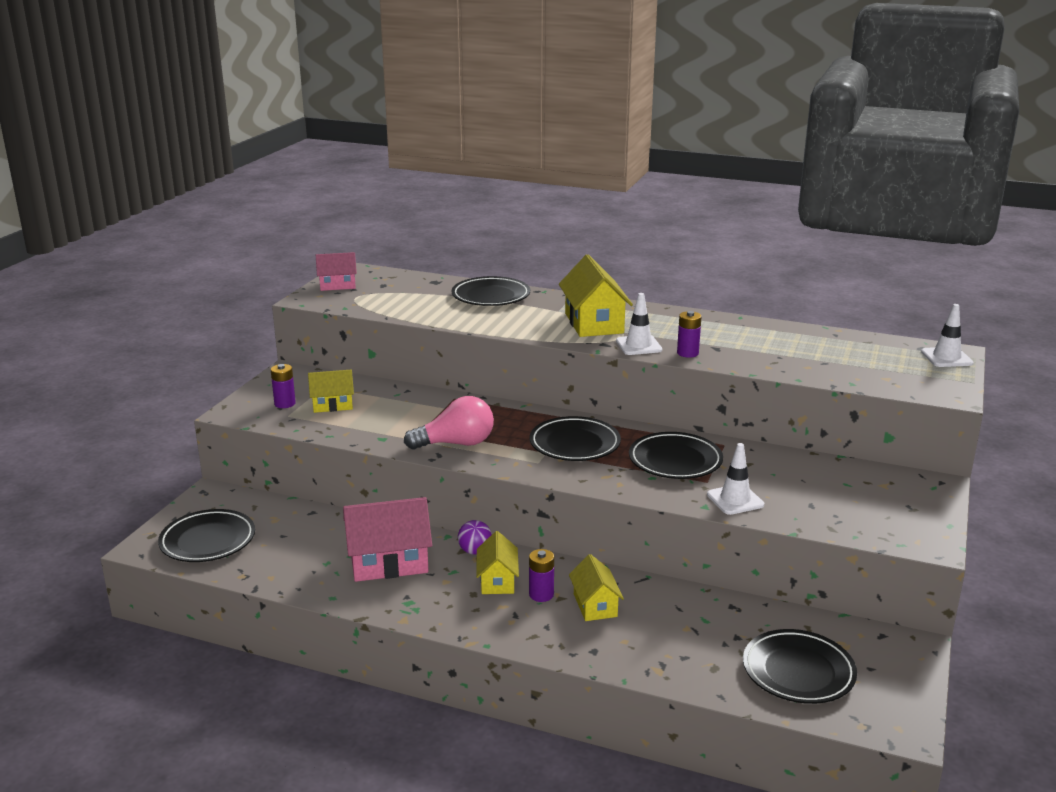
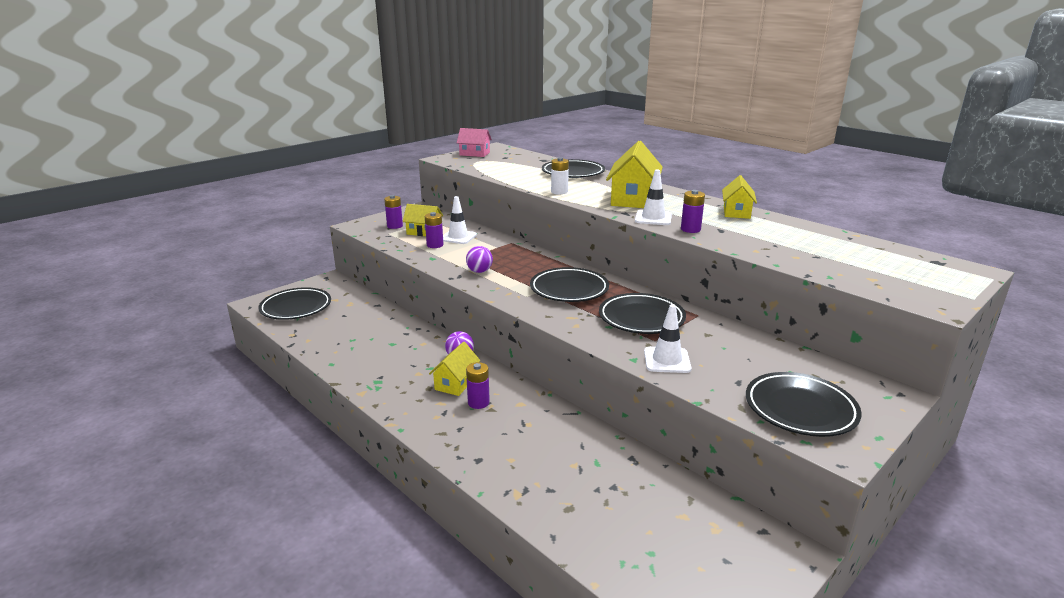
camera: 25 degrees right, 0 degrees up
(366, 420) = (435, 245): none -> purple battery
(389, 562) = (392, 350): pink house -> none
(456, 444) = (479, 271): pink light bulb -> purple ball
(505, 327) = (559, 192): none -> white battery
(595, 605) = (513, 423): yellow house -> yellow house (736, 212)
(798, 672) = (647, 539): black plate -> black plate (800, 409)
(946, 358) = (958, 273): white traffic cone -> white traffic cone (458, 237)

